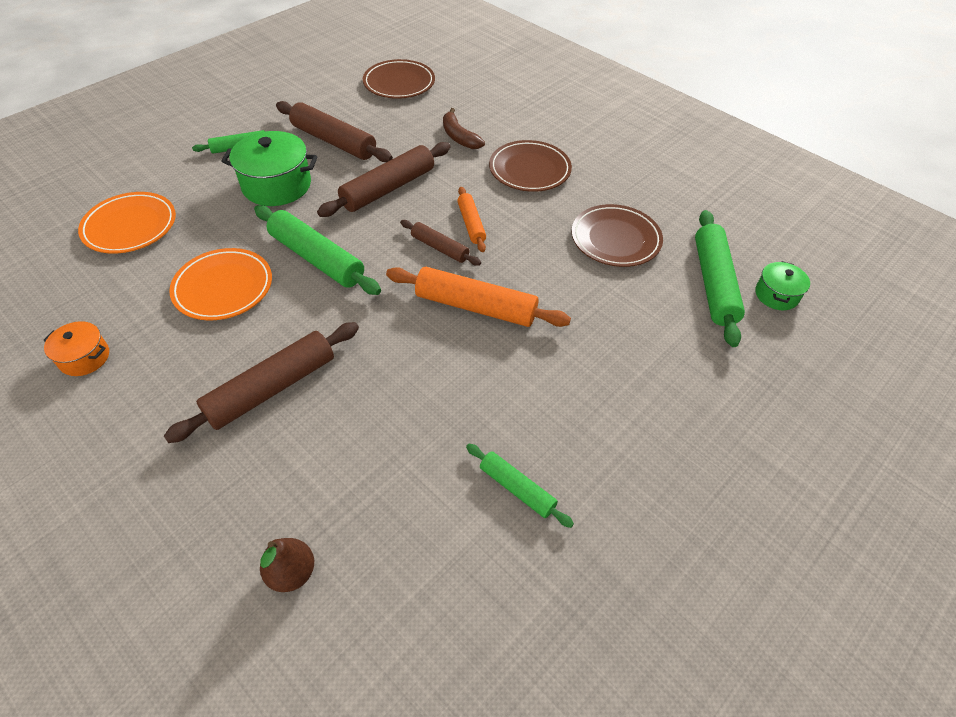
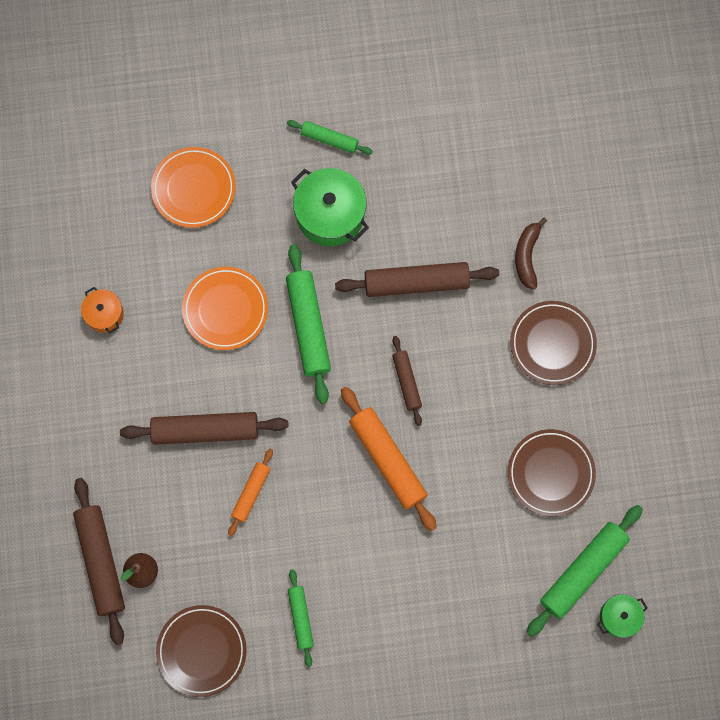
camera: 40 degrees right, 25 degrees up
(333, 141) = (413, 186): brown rolling pin -> brown rolling pin (101, 561)
(399, 83) = (533, 134): brown plate -> brown plate (202, 651)
(471, 224) = (451, 373): orange rolling pin -> orange rolling pin (251, 493)

